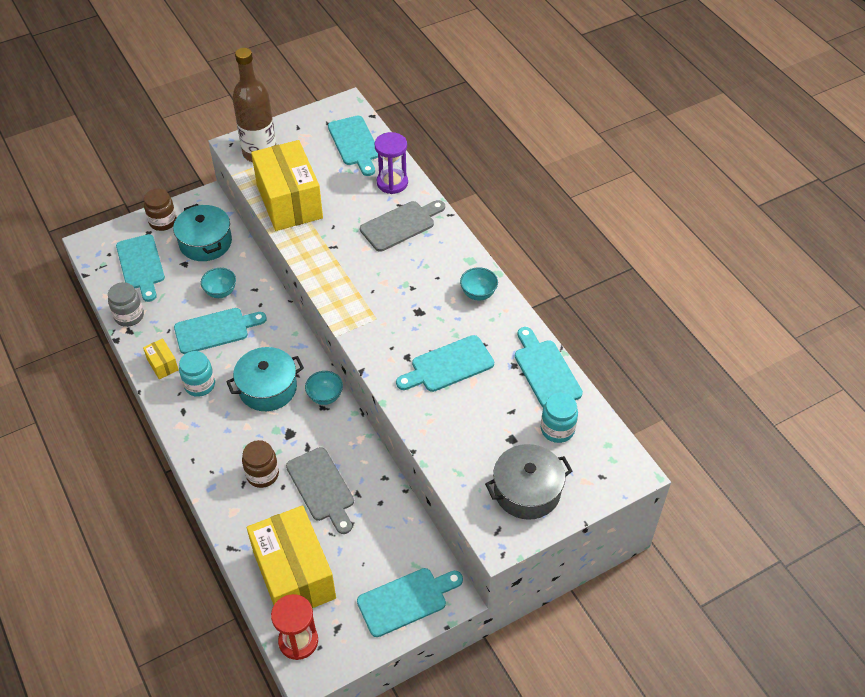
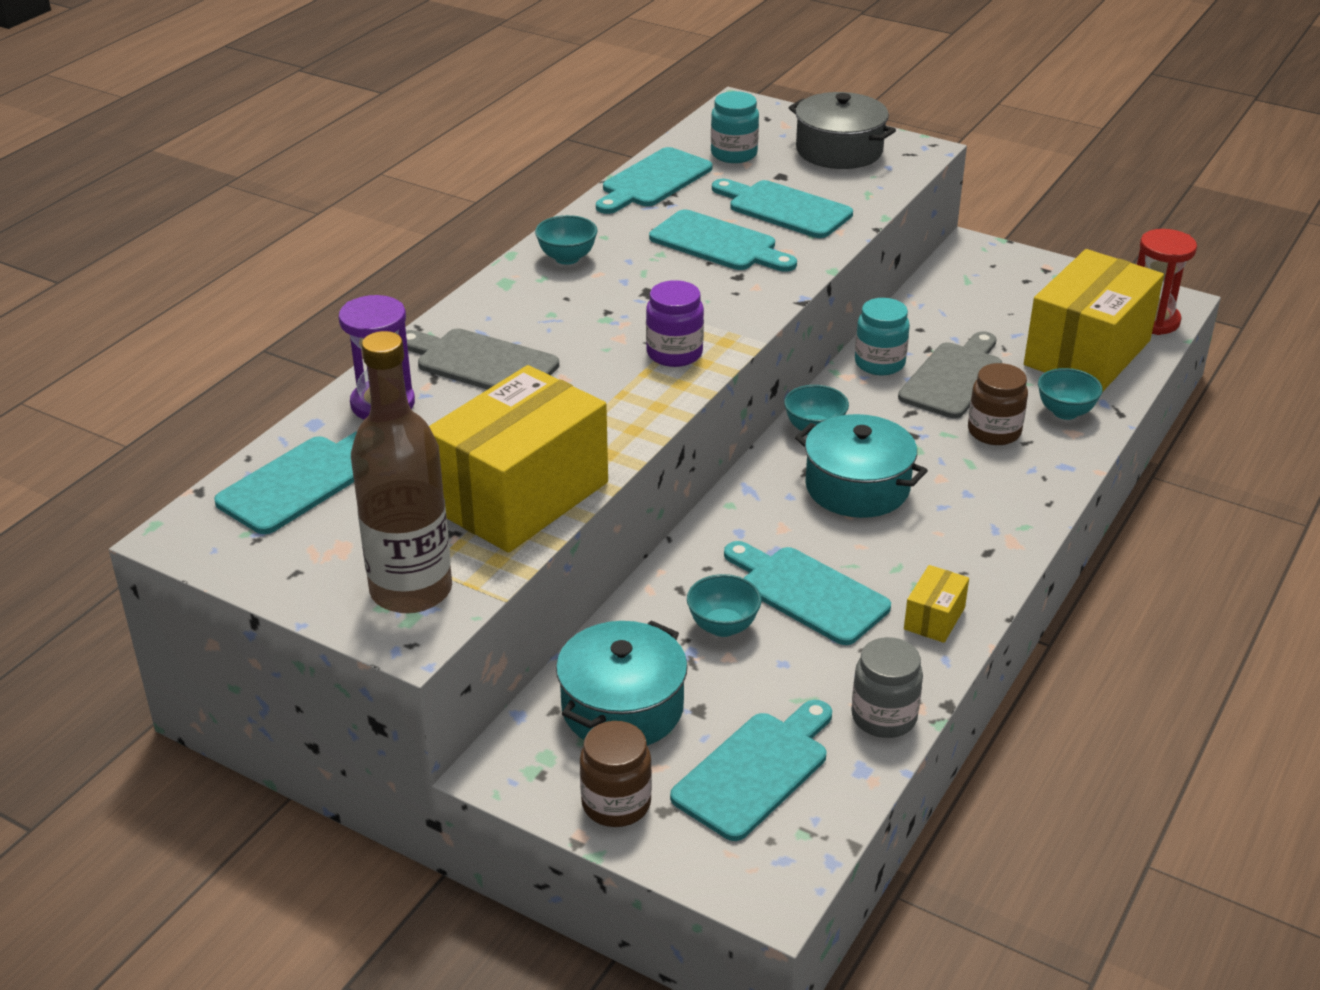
camera: 120 degrees left, 15 degrees down
(200, 385) = (925, 557): turquoise jar -> turquoise jar (879, 363)
(252, 520) = (1065, 412): none -> turquoise bowl
(354, 296) = (674, 353): none -> purple jar
(406, 600) = (1015, 272): turquoise cutting board -> turquoise cutting board (784, 209)

